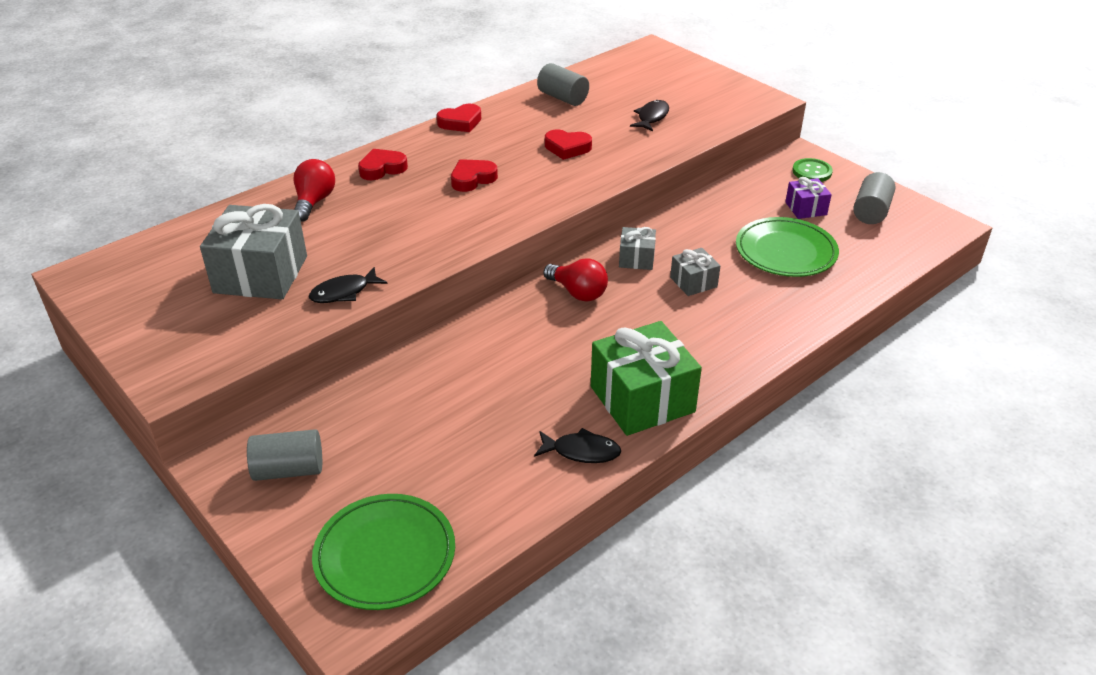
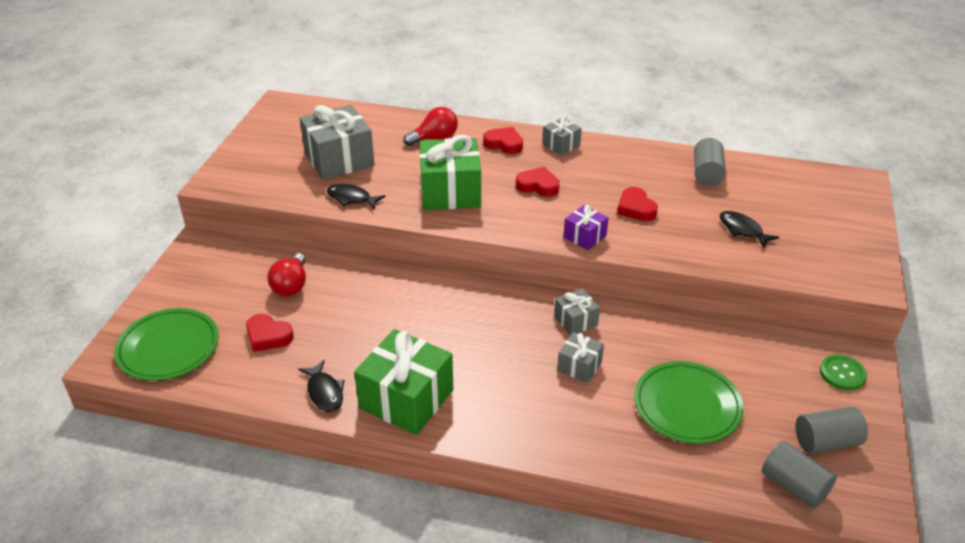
camera: 55 degrees right, 0 degrees up
(289, 469) = (212, 273): grey cylinder -> grey cylinder (794, 486)
(416, 228) = (450, 192): none -> green gift
(427, 142) = (561, 145): none -> grey gift
(460, 122) = (605, 146): red heart -> red heart (268, 336)
(578, 292) = (499, 309): red light bulb -> red light bulb (291, 285)
(651, 117) = (742, 230): black fish -> black fish turned 120 degrees counterclockwise
(806, 208) = (773, 393): purple gift -> purple gift (585, 236)

